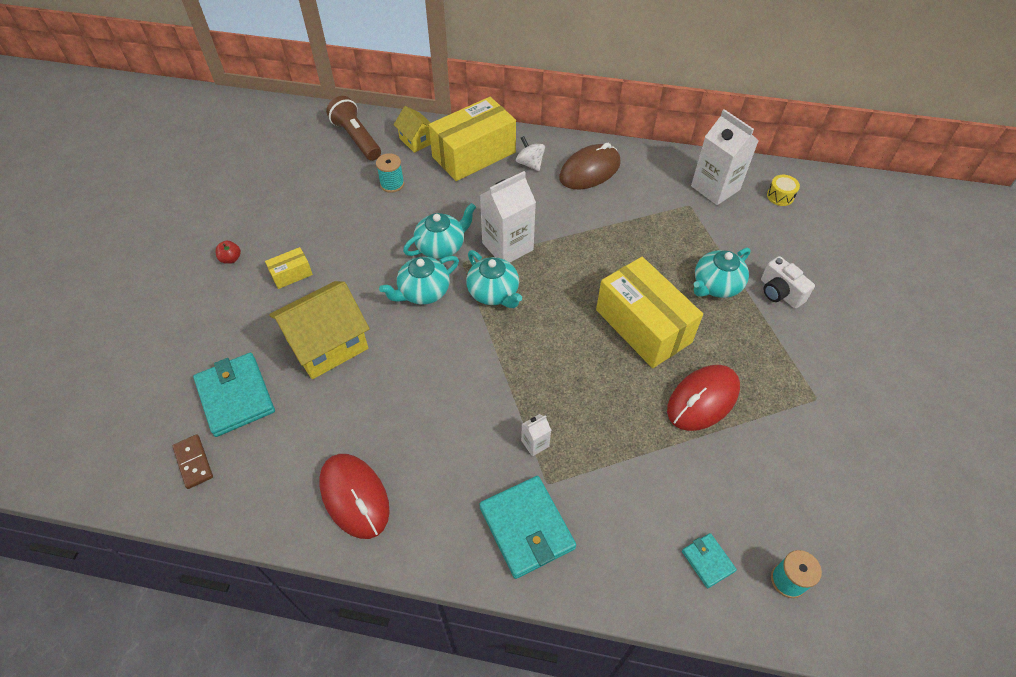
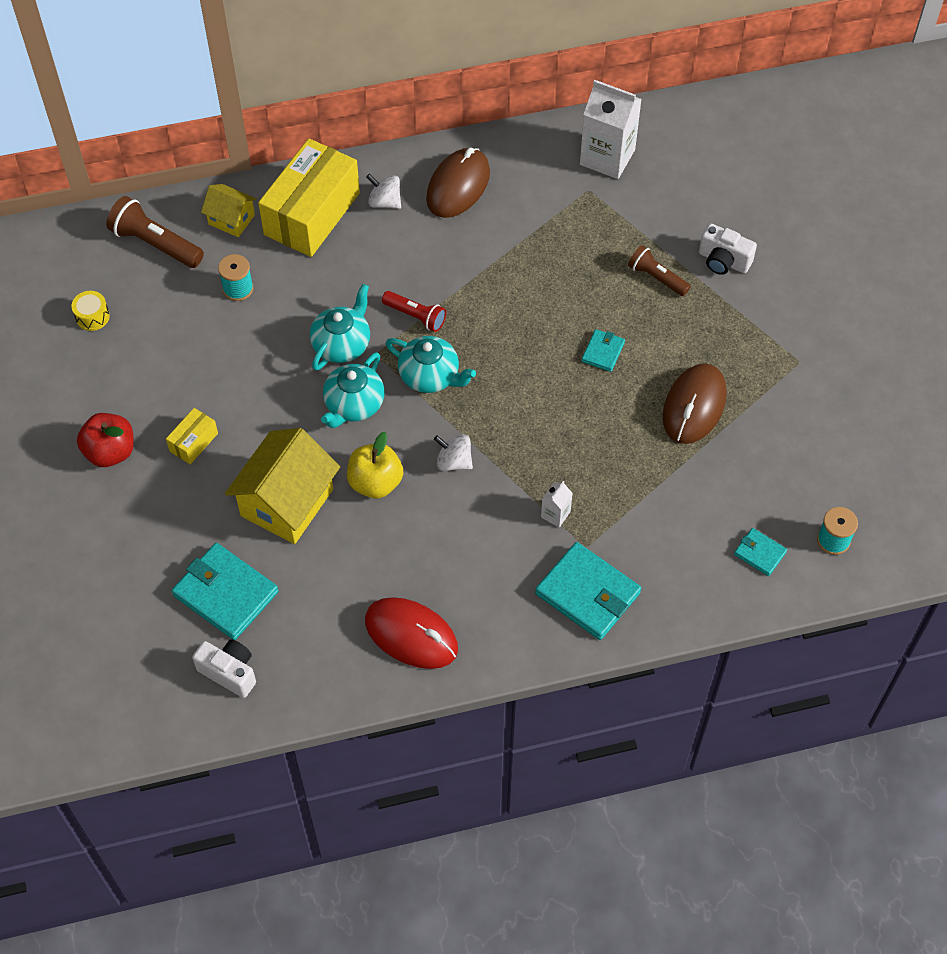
camera: 25 degrees left, 5 degrees up
(193, 462) = (229, 672): brown domino -> white camera
(231, 259) = (110, 452): red apple -> red apple, size x1.90
(403, 356) = (375, 482): none -> yellow apple
(474, 365) = (454, 461): none -> white spinning top
(507, 246) = (415, 316): white carton -> red flashlight
(643, 326) = (603, 352): yellow box -> turquoise wallet
(702, 399) = (694, 406): red mouse -> brown mouse
(716, 285) = (656, 277): turquoise teapot -> brown flashlight
(780, 196) = (681, 142): yellow drum -> yellow drum (92, 316)

